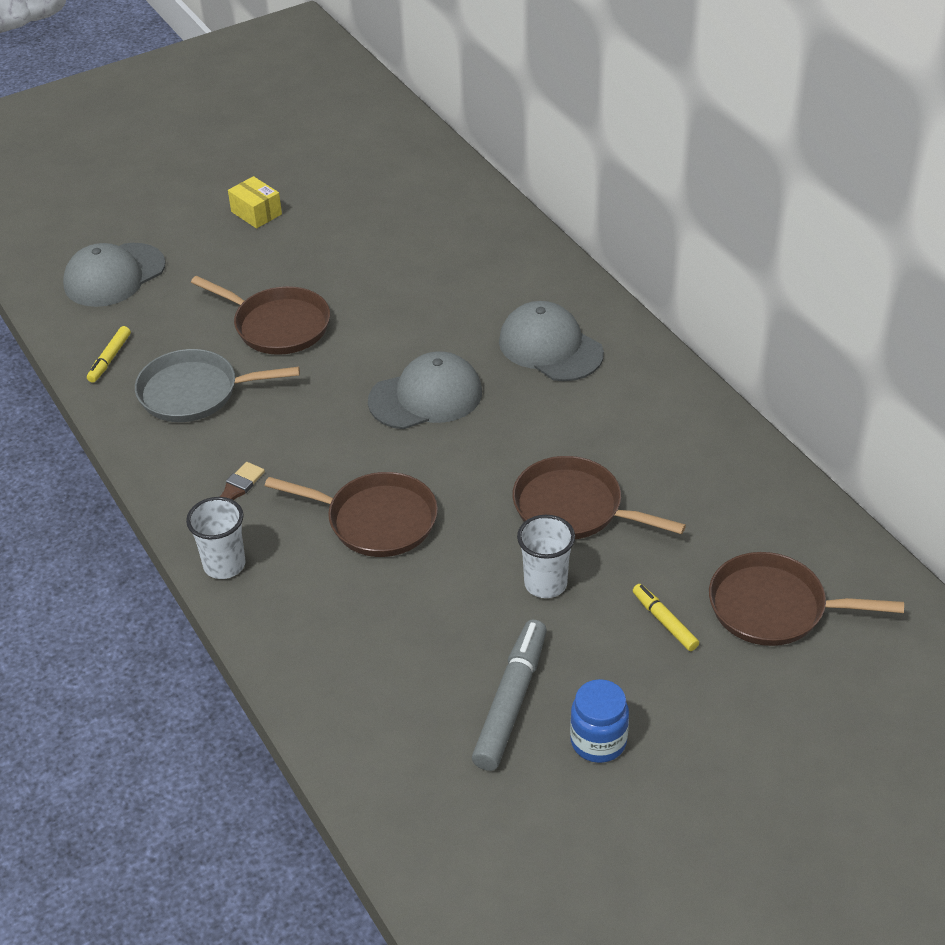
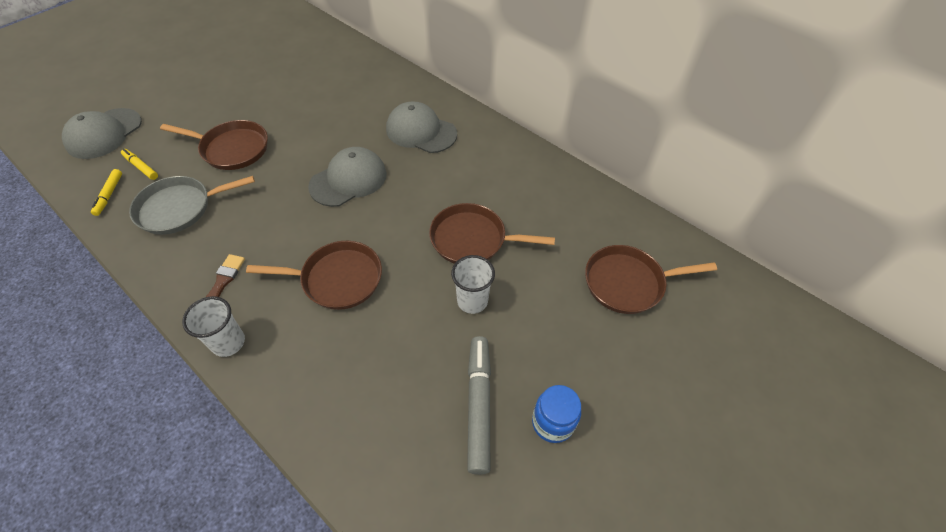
camera: 20 degrees left, 10 degrees up
(256, 213) = (201, 76): yellow box -> none
(664, 622) = (562, 311): yellow marker -> yellow marker (141, 167)

